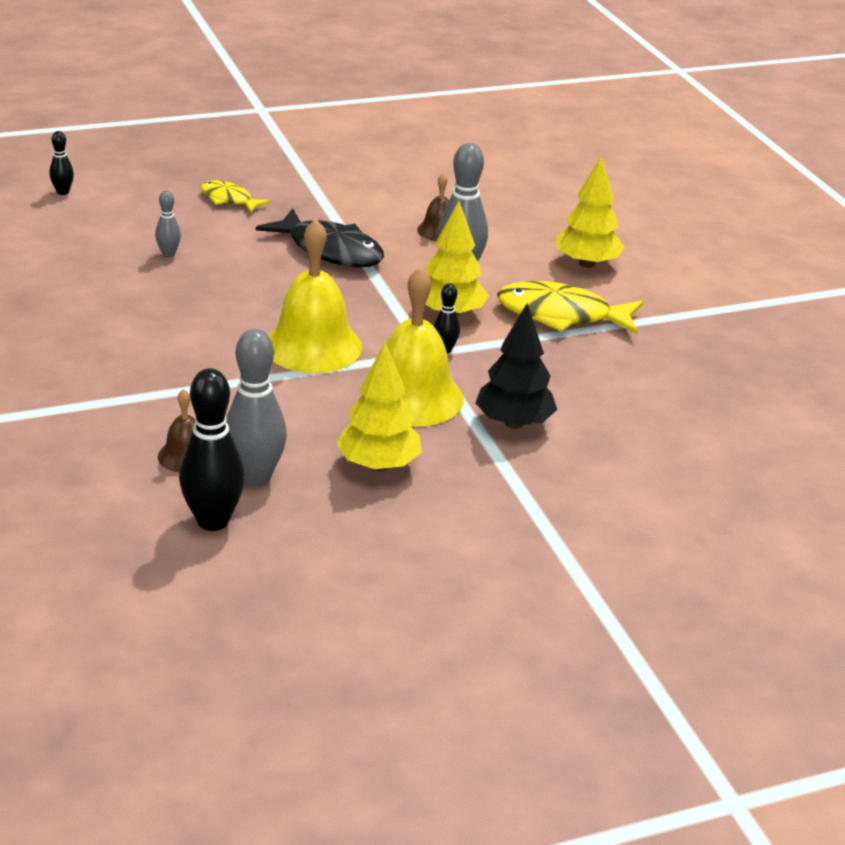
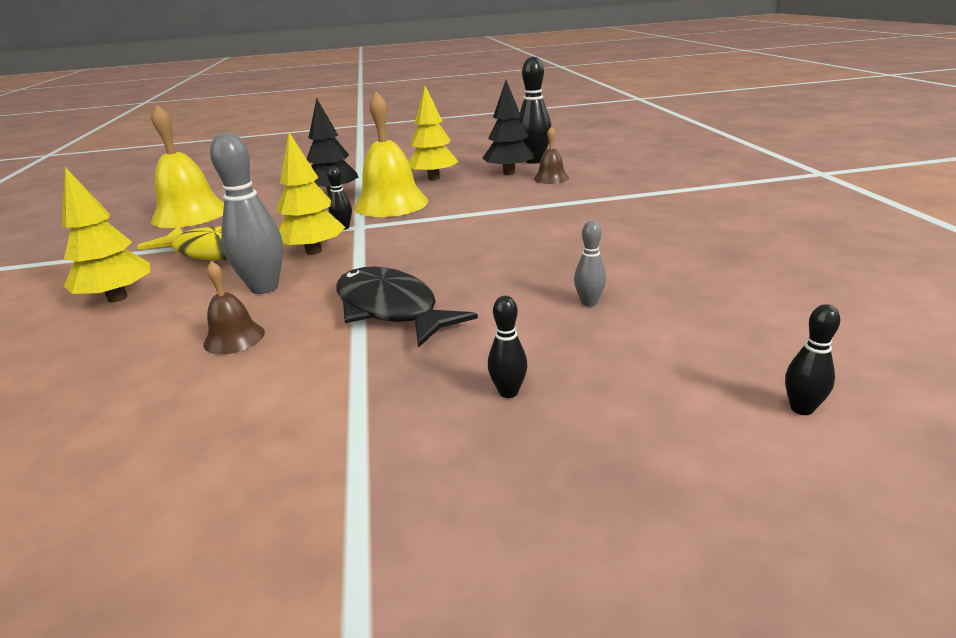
camera: 165 degrees left, 5 degrees down
(229, 199) = (508, 392): yellow fish -> black bowling pin
(255, 477) = (509, 173): grey bowling pin -> black tree
(313, 346) = (450, 228): yellow bell -> yellow bell (190, 214)

